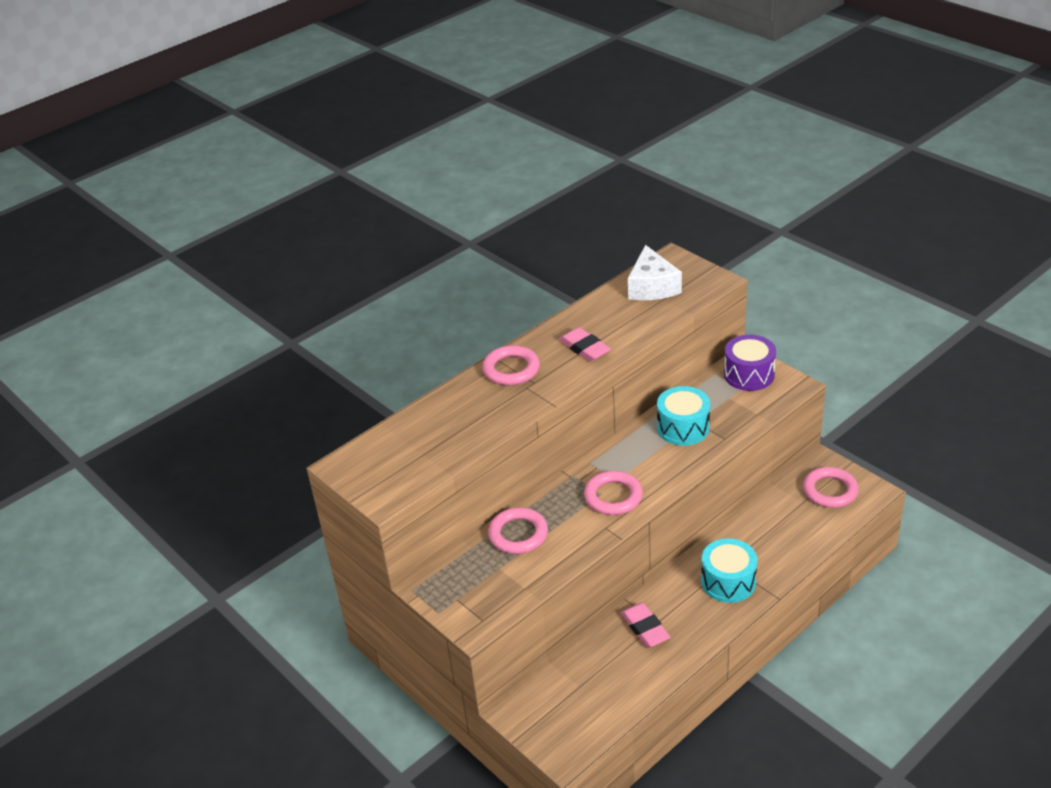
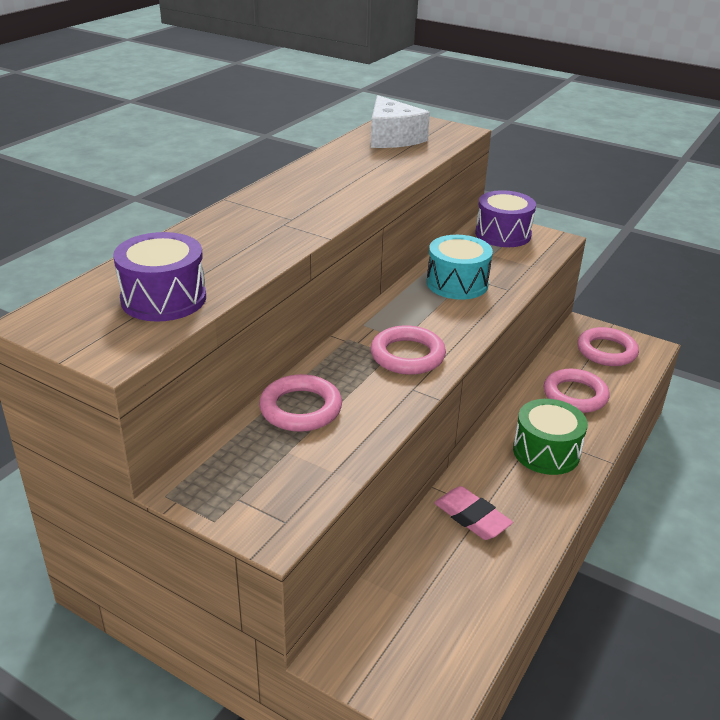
camera: 20 degrees left, 5 degrees down
(423, 455) = (163, 299): none -> purple drum
(511, 369) = (256, 209): pink ring -> pink ring (575, 395)
(584, 348) = (341, 187): pink eraser -> none
(728, 582) = (546, 452): turquoise drum -> green drum

